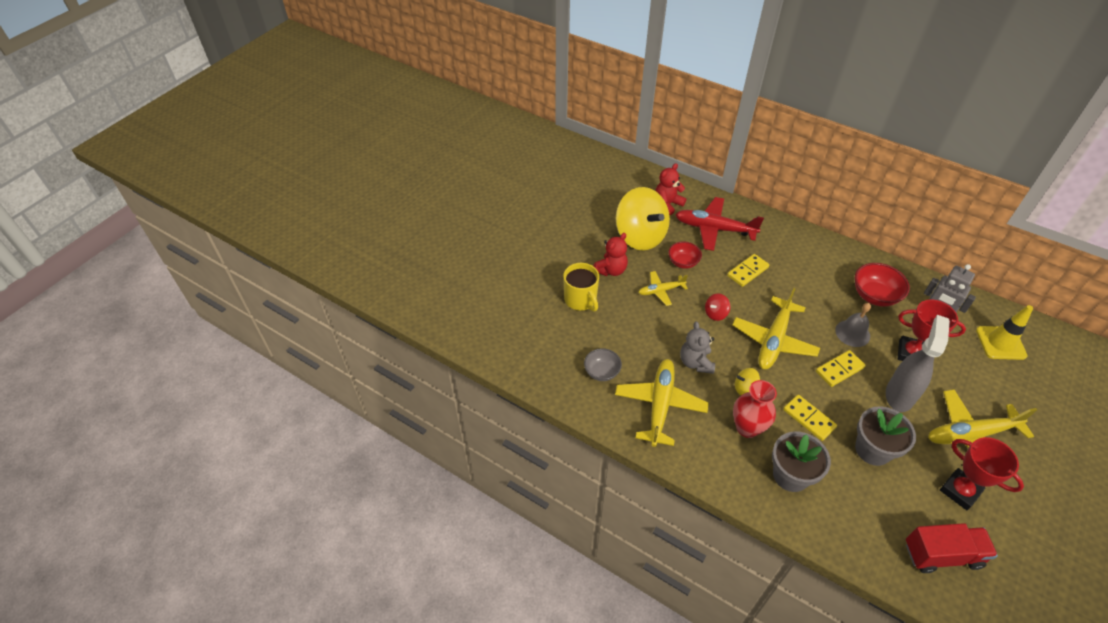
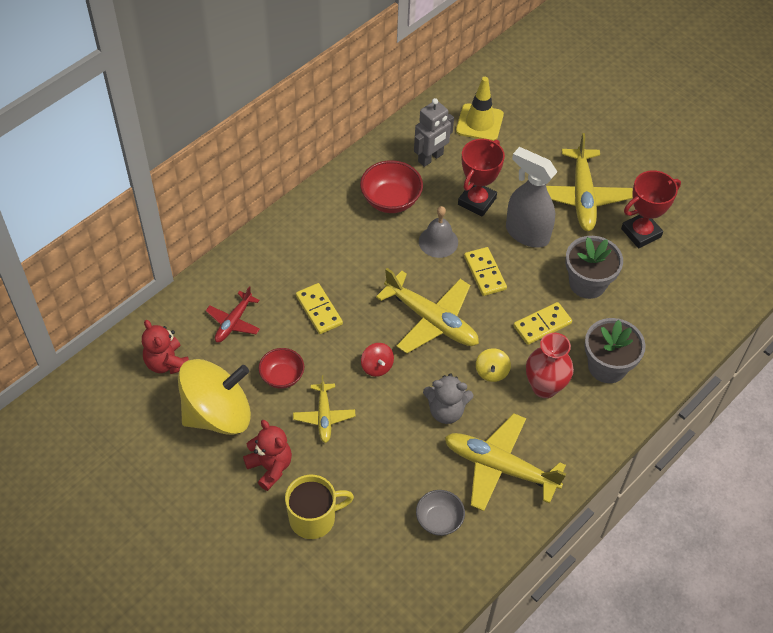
camera: 80 degrees left, 5 degrees up
(714, 229) = (234, 322): red plane -> red plane, size x0.56
(942, 554) = (702, 275): red truck -> none

